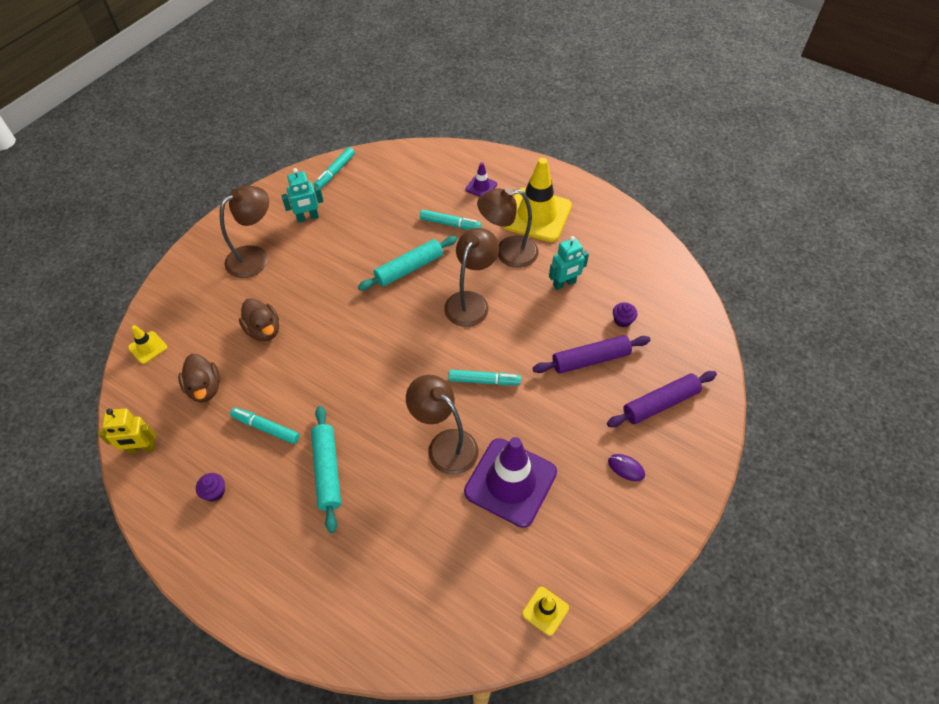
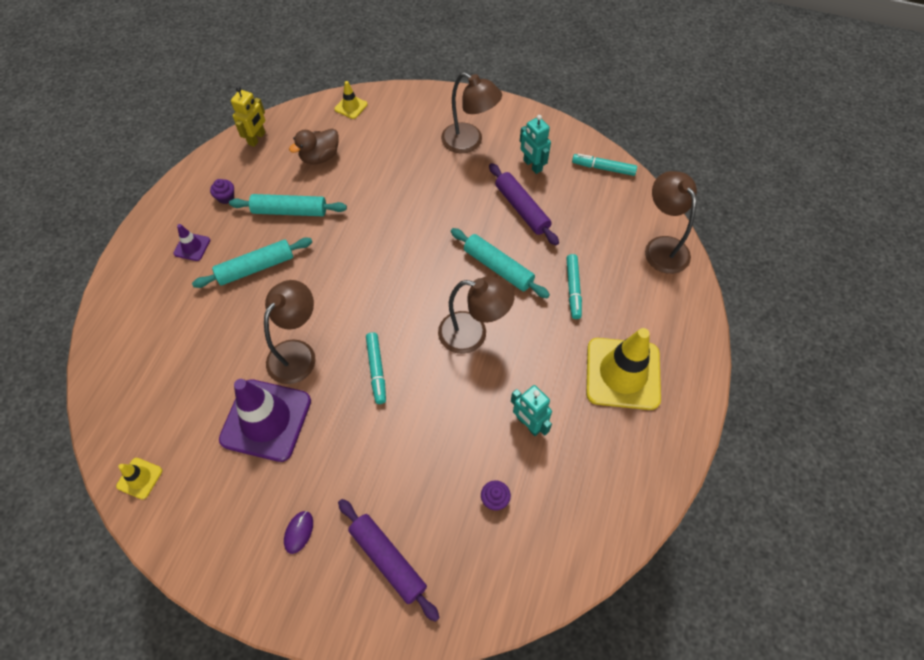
camera: 75 degrees right, 5 degrees up
(141, 448) = (257, 138): yellow robot -> yellow robot turned 135 degrees counterclockwise
(264, 330) = (389, 176): brown duck -> none
(266, 428) = (290, 211): turquoise marker -> turquoise rolling pin
(481, 187) = (642, 306): purple traffic cone -> purple traffic cone (192, 247)
(507, 252) = (553, 355): brown lamp -> brown lamp (662, 247)
(590, 359) = (429, 471): purple rolling pin -> purple rolling pin (522, 209)

